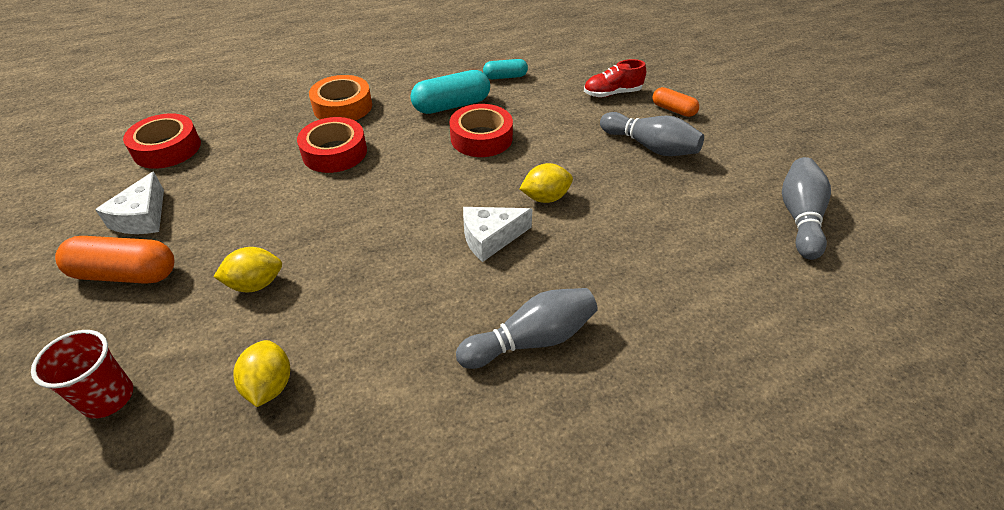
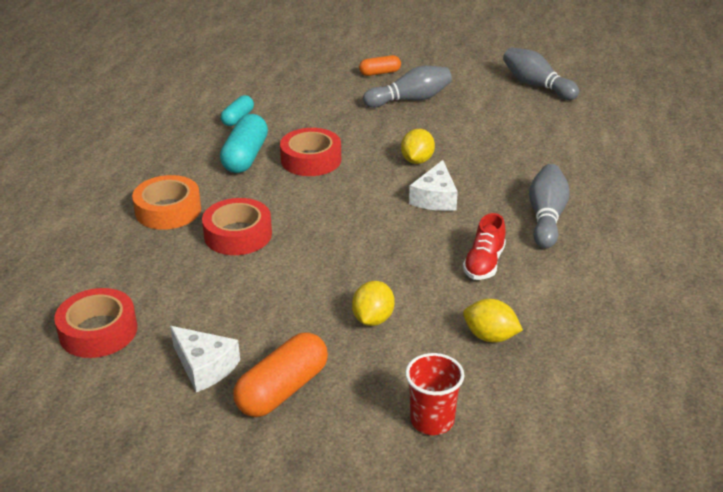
camera: 55 degrees left, 10 degrees down
(612, 93) = (327, 85): red shoe -> red shoe (484, 263)

